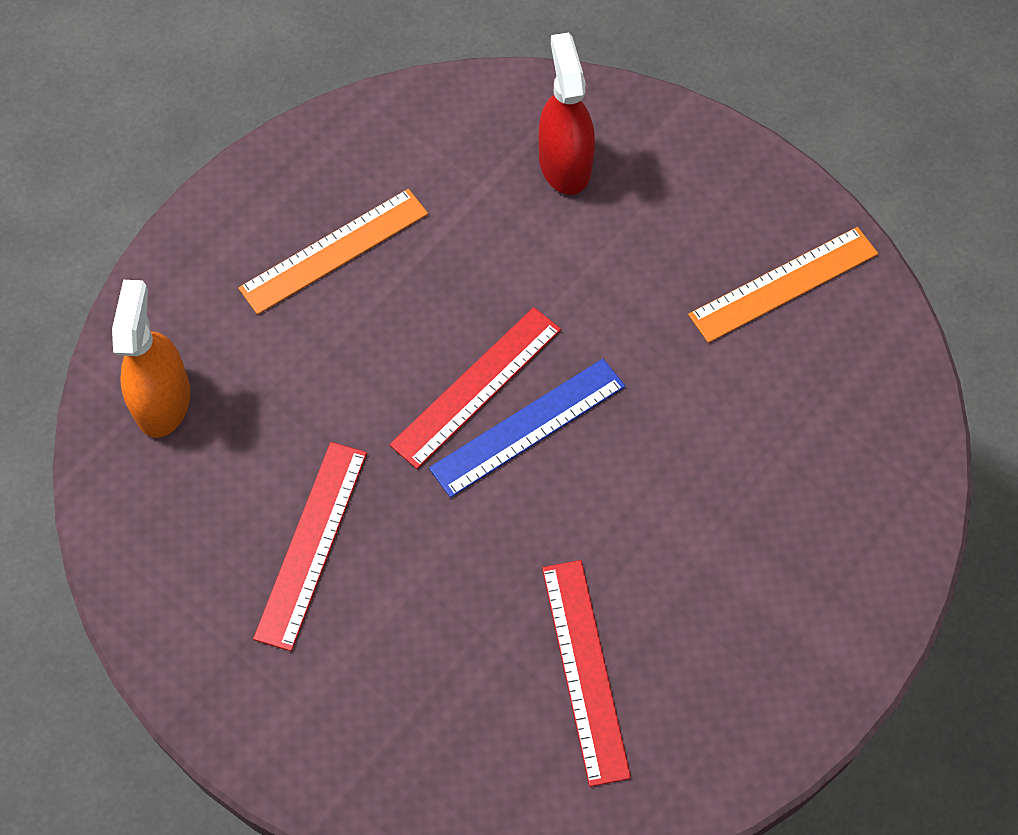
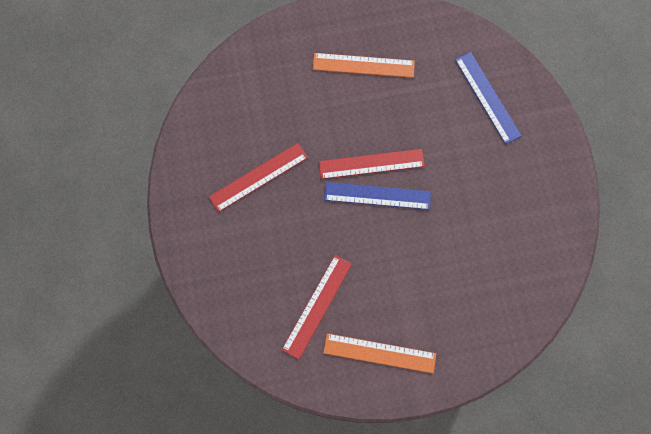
camera: 40 degrees right, 10 degrees up
(163, 401) = (250, 78): orange spray bottle -> none
(565, 164) = (487, 97): red spray bottle -> blue ruler
(784, 284) = (532, 218): orange ruler -> orange ruler (379, 353)

